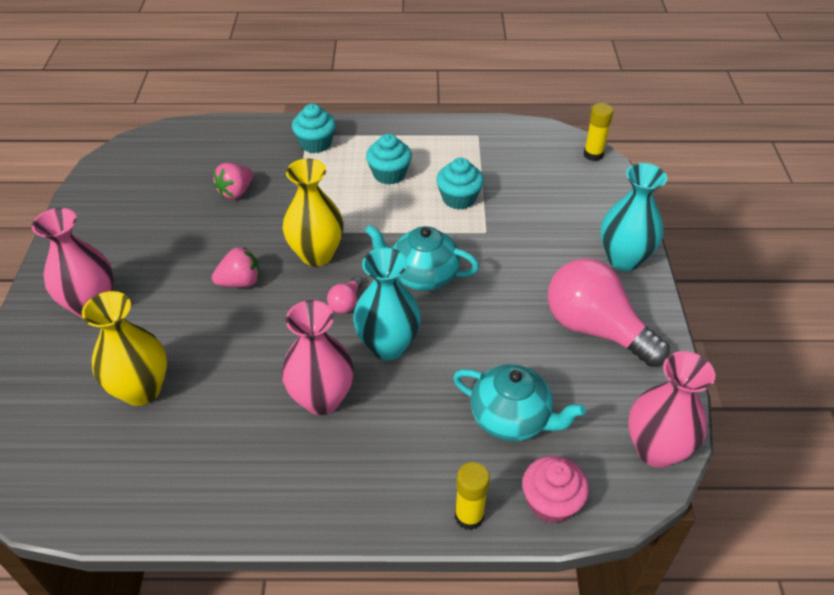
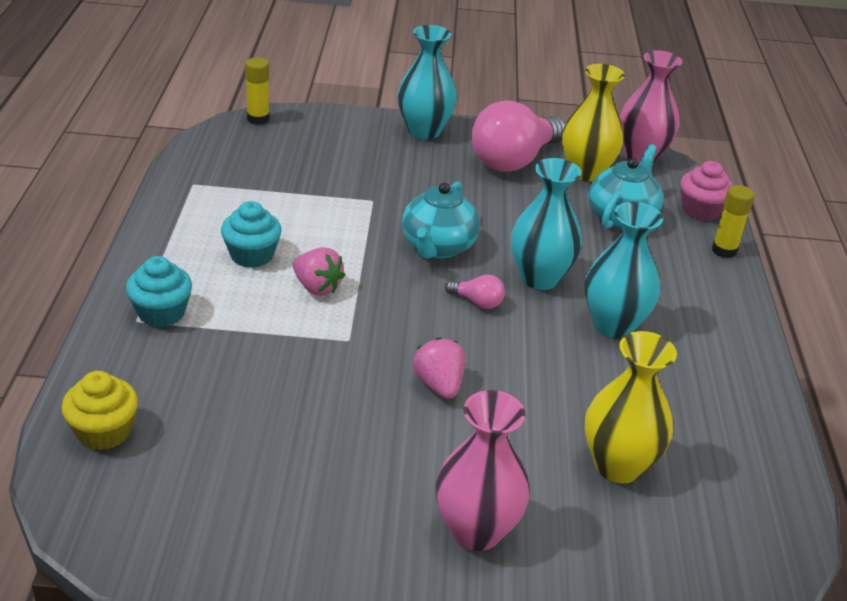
camera: 90 degrees left, 10 degrees down
(202, 139) = (104, 432): none -> yellow cupcake
(236, 192) = (253, 391): pink strawberry -> pink strawberry (317, 287)
(317, 254) = (395, 320): yellow vase -> yellow vase (586, 172)
(322, 399) = (613, 325): pink vase -> turquoise vase
(459, 198) = (312, 210): turquoise cupcake -> none

